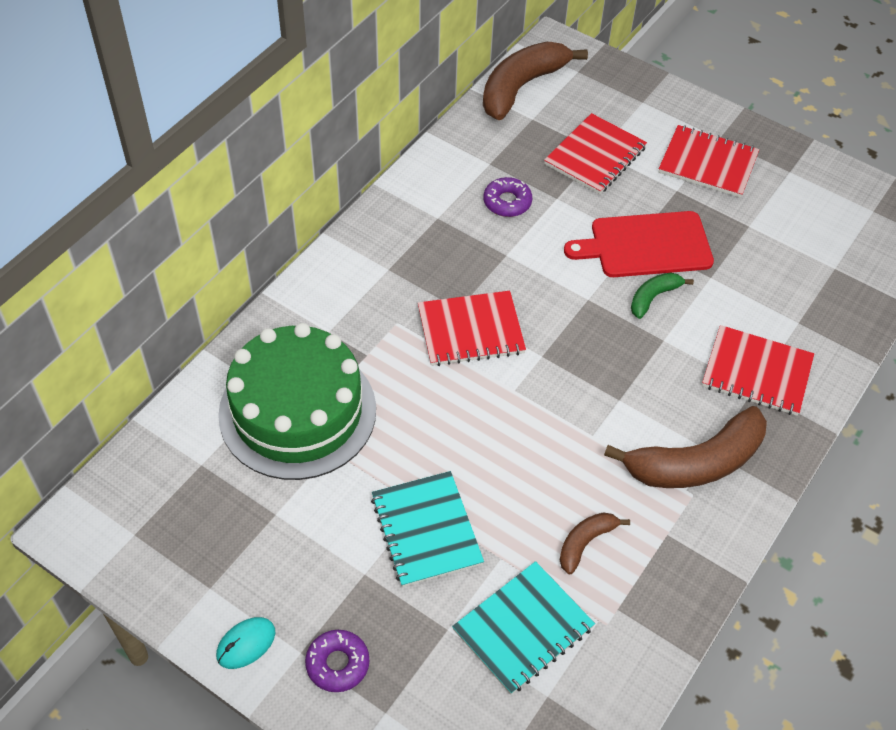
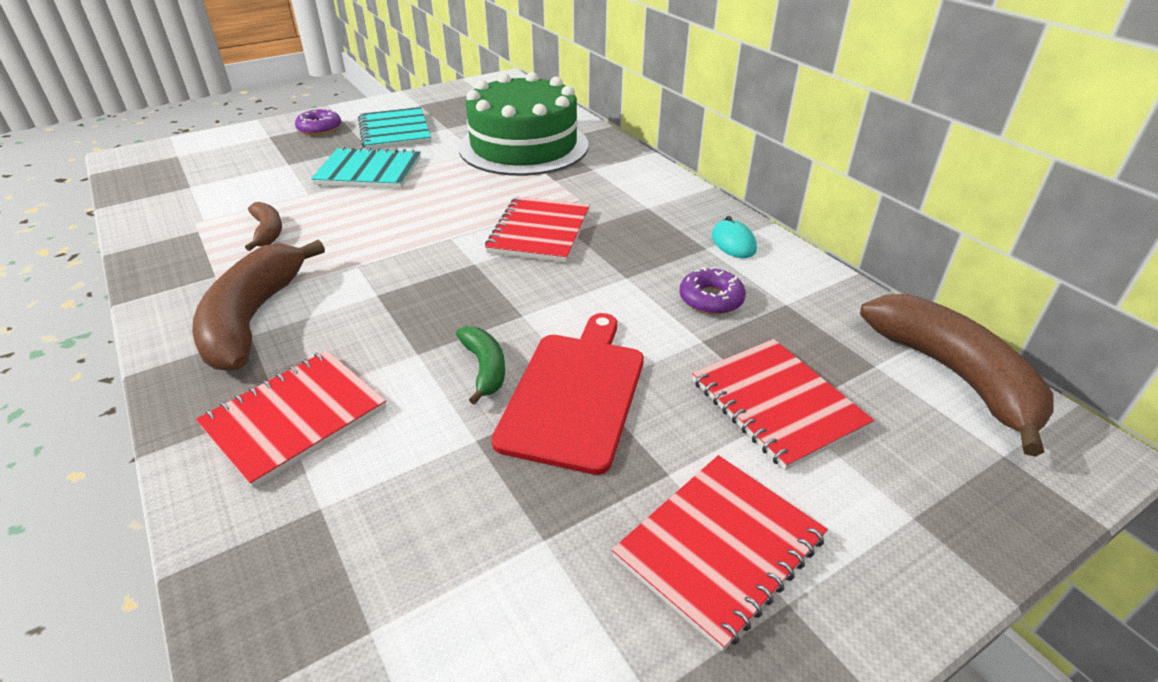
camera: 115 degrees right, 15 degrees down
(246, 644) = (370, 108): turquoise mouse -> turquoise mouse (733, 243)
(523, 628) = (246, 189): turquoise notebook -> turquoise notebook (395, 131)

